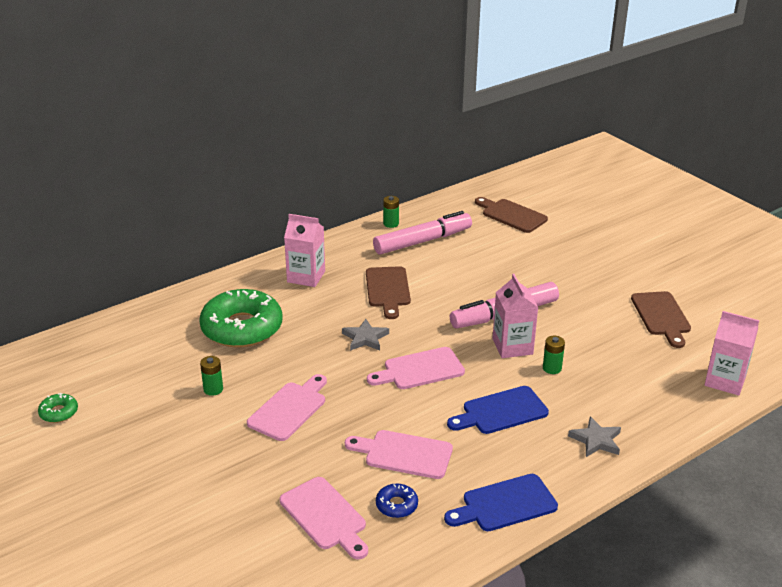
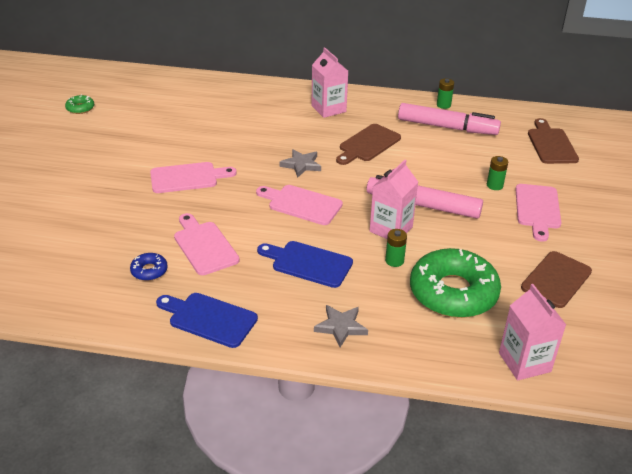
camera: 45 degrees right, 5 degrees up
(213, 389) = (168, 142): green battery -> green battery (494, 185)
(242, 328) = (240, 117): green donut -> green donut (453, 292)
(325, 516) = (104, 248): pink cutting board -> pink cutting board (537, 209)

